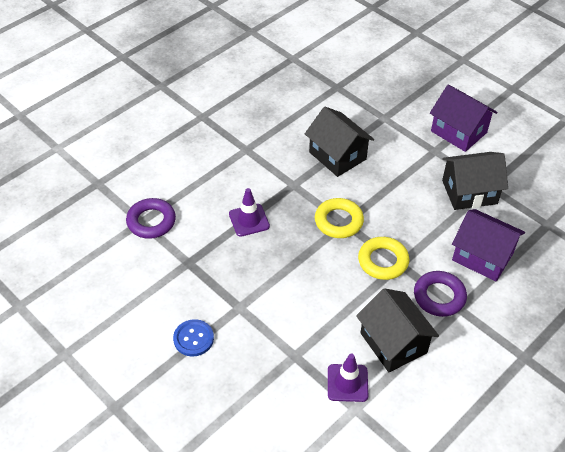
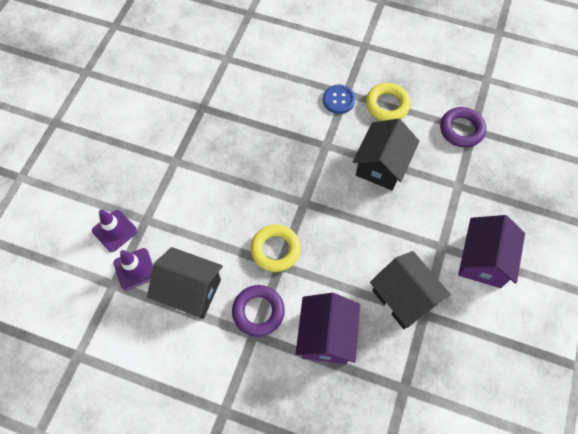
camera: 65 degrees right, 15 degrees up
(151, 221) = (229, 64): purple ring -> purple ring (461, 130)
(193, 338) = (131, 143): blue button -> blue button (339, 100)
(249, 220) = (267, 129): purple traffic cone -> purple traffic cone (114, 231)
(338, 221) = (303, 197): yellow ring -> yellow ring (387, 105)
(393, 343) = (190, 290): black house -> black house turned 75 degrees clockwise

